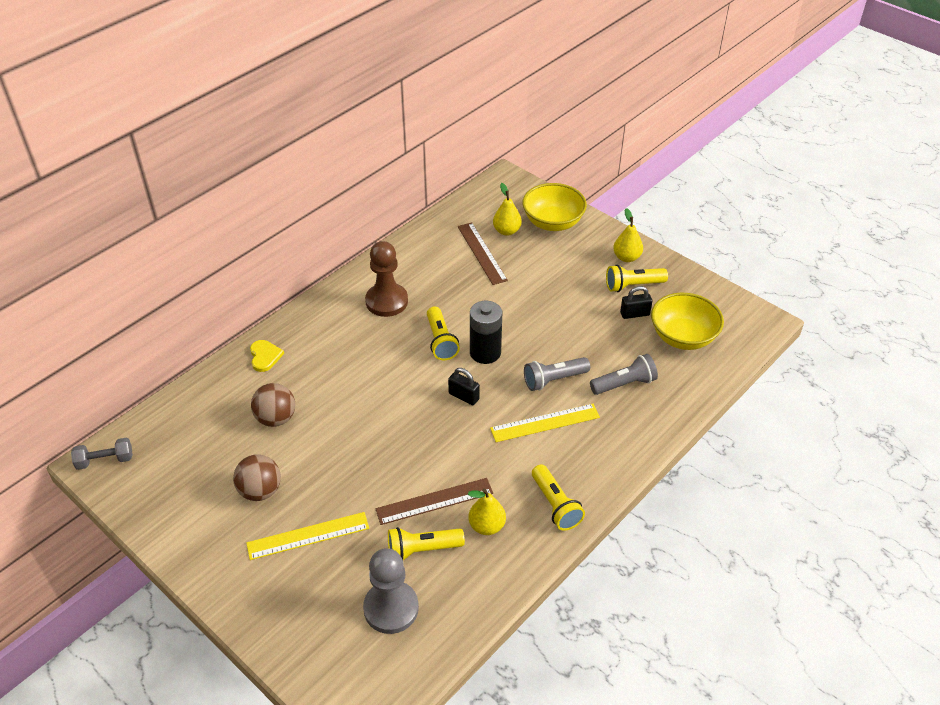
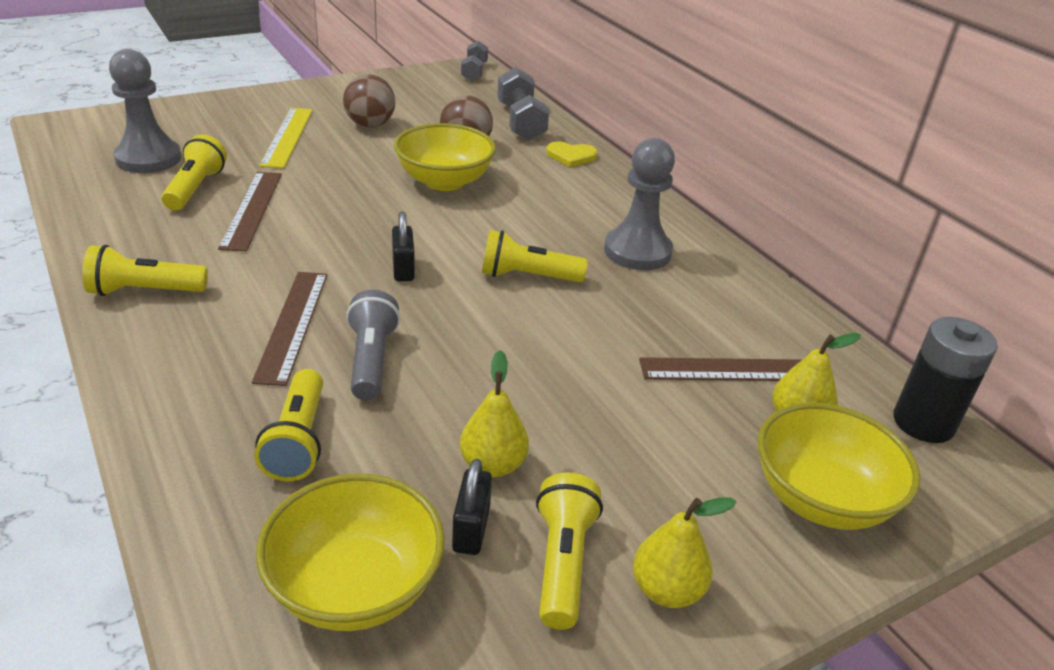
camera: 105 degrees right, 10 degrees down
(213, 399) = (520, 122): none -> grey dumbbell
(340, 413) = (444, 181): none -> yellow bowl
(386, 301) = (637, 251): brown pawn -> grey pawn
(463, 396) = (403, 269): black padlock -> black padlock turned 60 degrees counterclockwise
(485, 352) = (478, 309): black battery -> black battery (923, 423)
(486, 526) = (176, 233): yellow pear -> yellow pear (493, 465)
(545, 423) = (292, 325): yellow ruler -> brown ruler
(624, 384) = (298, 440): grey flashlight -> yellow flashlight

